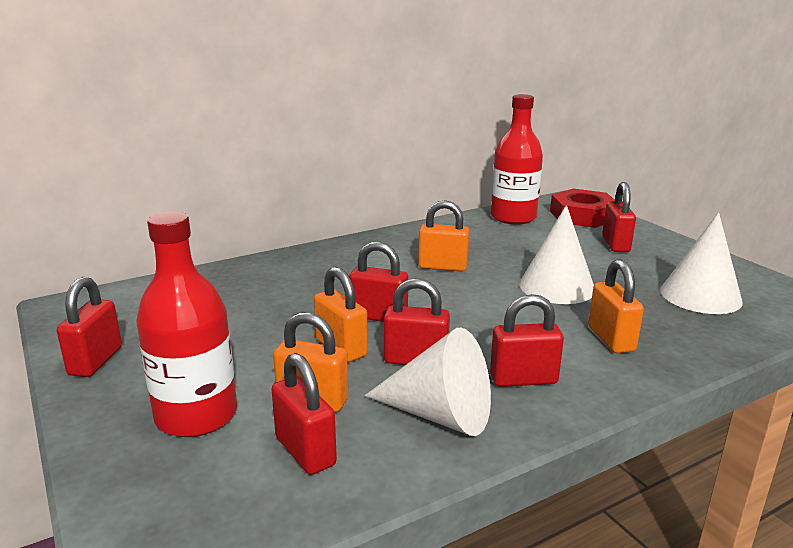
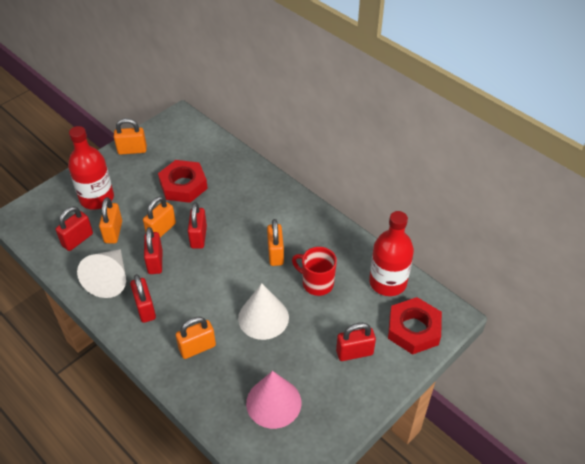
camera: 75 degrees right, 25 degrees up
(96, 361) = (132, 150): red padlock -> orange padlock
(247, 318) = (183, 185): none -> red nut
(504, 250) = (316, 283): none -> red mug
(700, 296) = (273, 402): white cone -> pink cone

